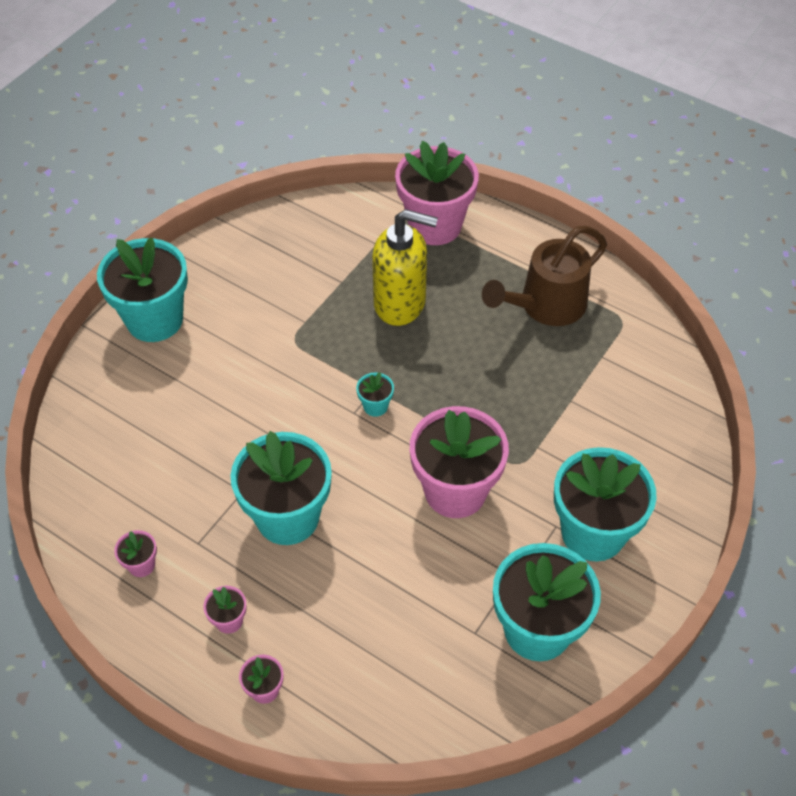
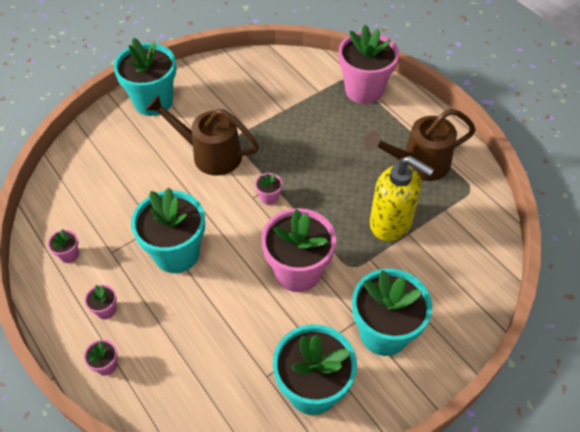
camera: 20 degrees right, 0 degrees up
(268, 371) = (209, 154): none -> brown watering can
(375, 406) = (269, 197): turquoise flower pot -> pink flower pot
(400, 303) = (317, 134): yellow soap dispenser -> yellow soap dispenser (391, 223)

